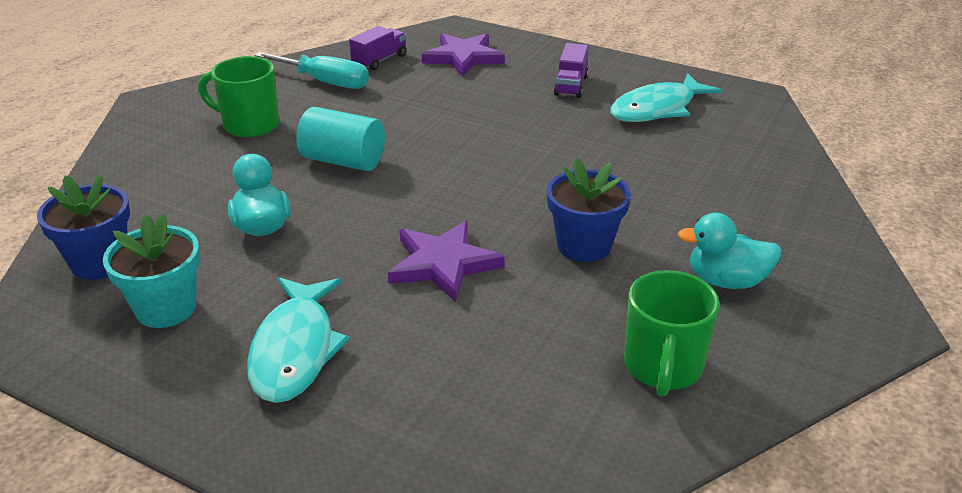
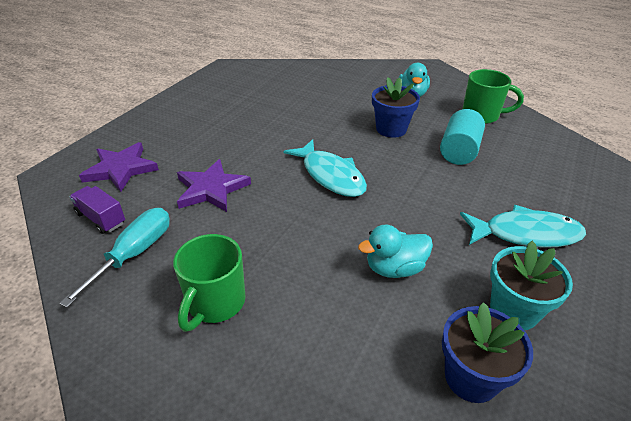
camera: 90 degrees left, 5 degrees up
(343, 161) = (292, 229): turquoise cylinder -> turquoise cylinder (459, 151)
(443, 264) = (420, 177): purple star -> purple star (211, 189)
(571, 86) = (194, 122): purple truck -> none
(657, 109) = (237, 95): turquoise fish -> turquoise fish (330, 176)

